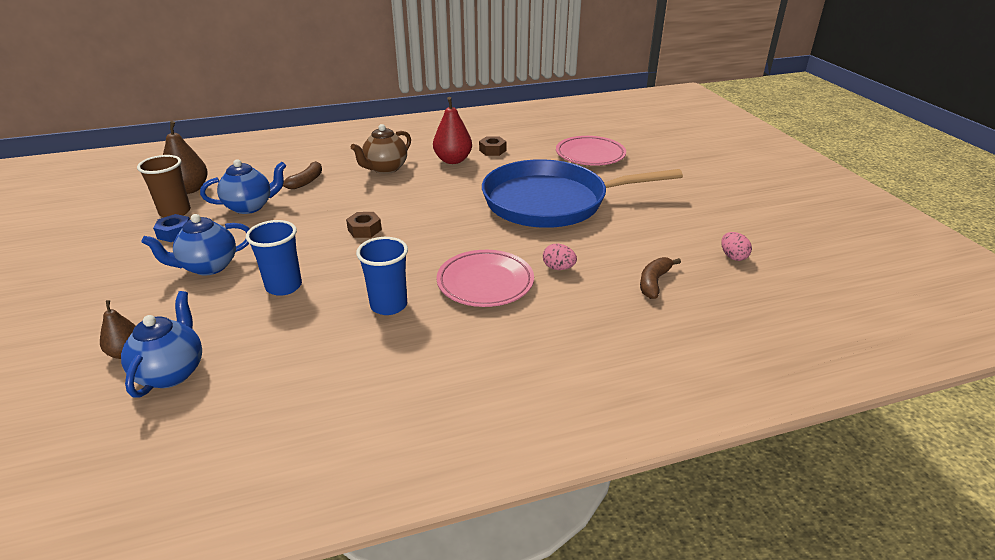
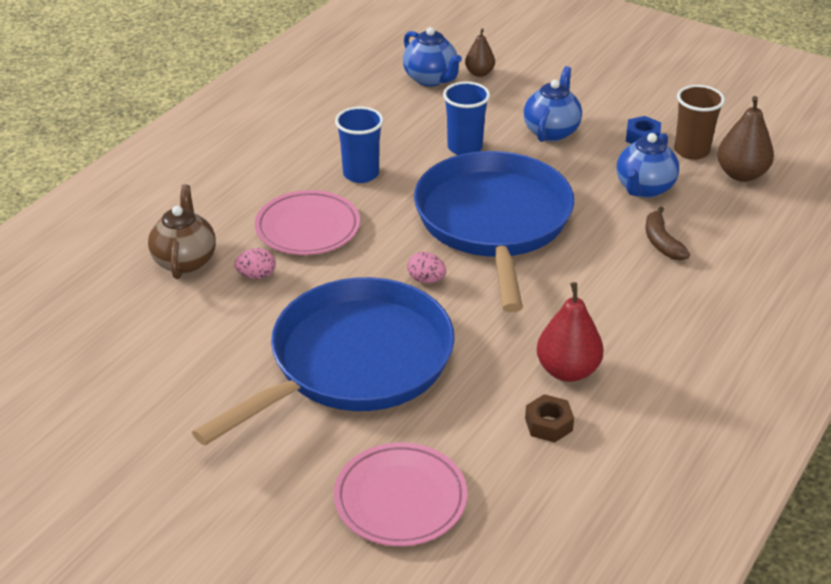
camera: 140 degrees right, 5 degrees up
(364, 230) = (494, 222): brown nut -> blue pan
(385, 169) = (619, 308): brown teapot -> brown teapot (185, 261)
(654, 282) = (149, 305): brown banana -> none
(733, 256) = (78, 384): pink egg -> pink egg (426, 280)

